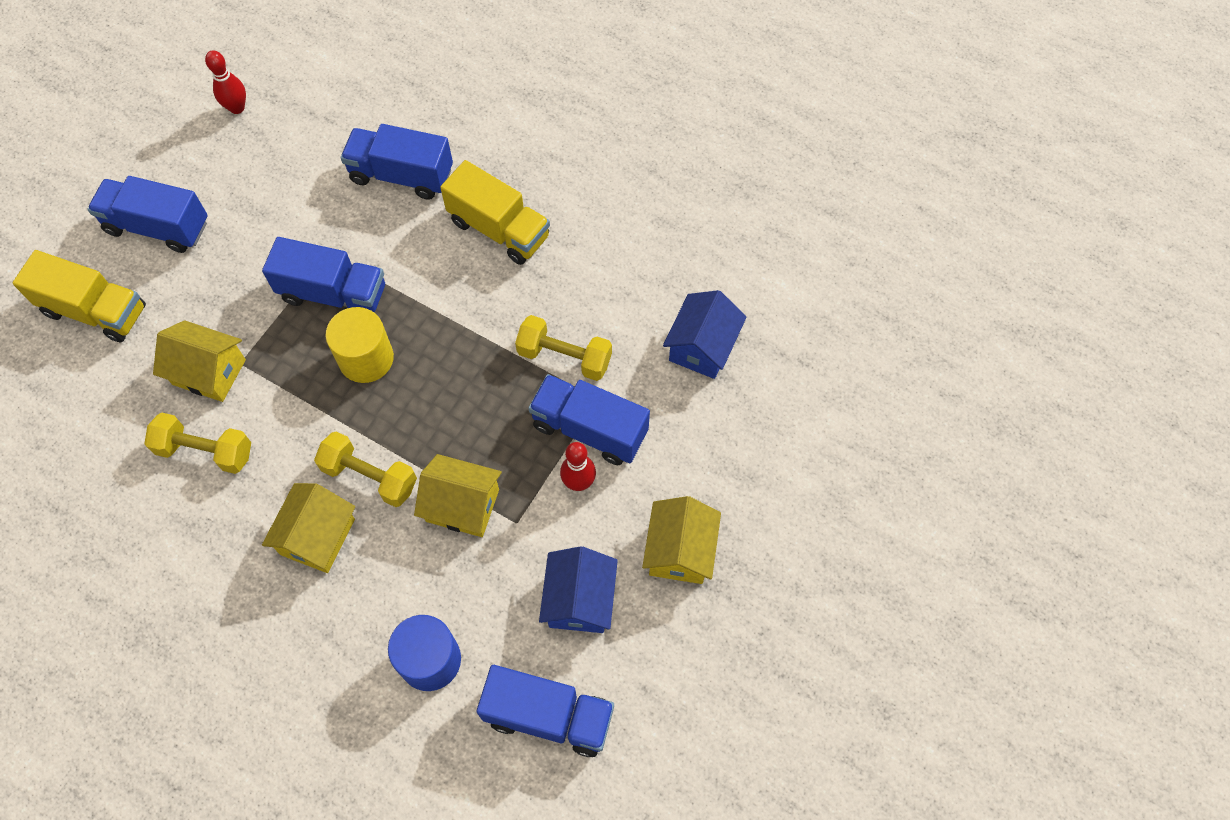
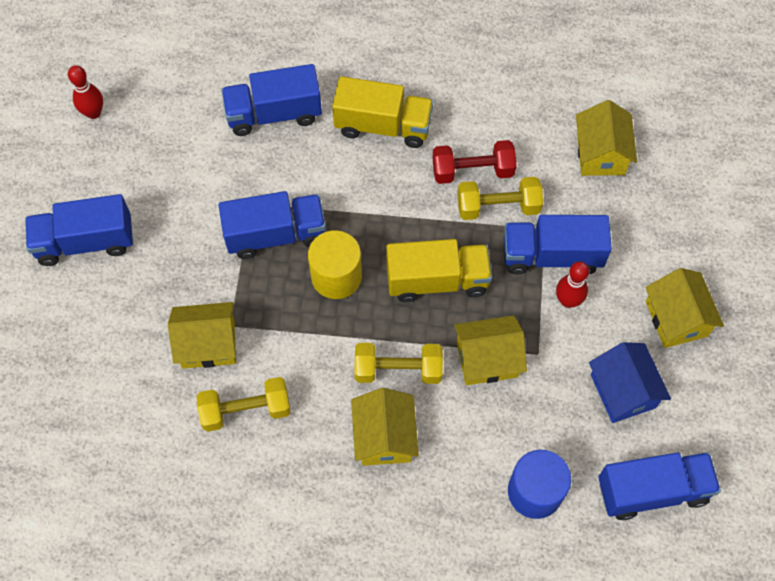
camera: 25 degrees left, 0 degrees up
(95, 311) = (73, 336): yellow truck -> yellow truck (437, 280)
(560, 310) = (472, 171): none -> red dumbbell
(702, 347) = (601, 154): blue house -> yellow house

